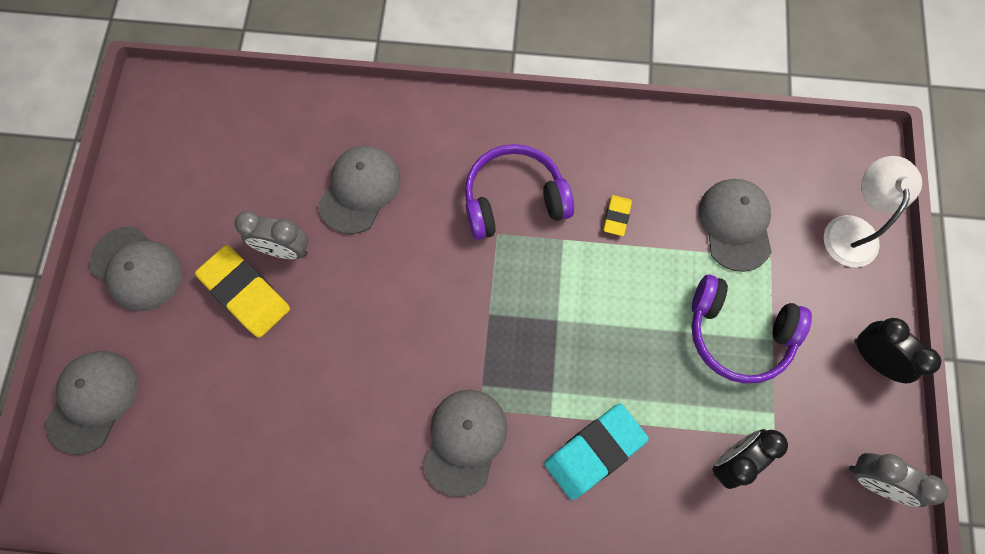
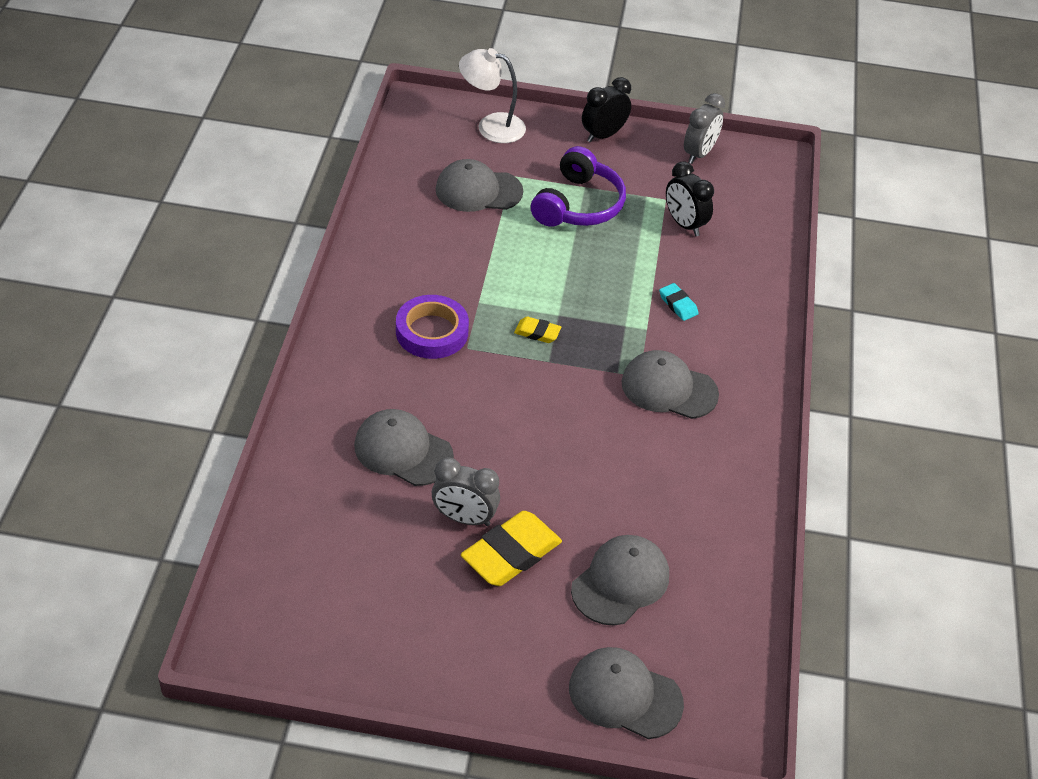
camera: 90 degrees left, 25 degrees down
(137, 269) = (472, 658): grey cap -> grey cap (620, 582)
(284, 249) = (464, 518): grey clock -> grey clock turned 90 degrees clockwise
(514, 199) = (432, 332): purple headphones -> purple tape
(594, 451) = (678, 304): turquoise eraser -> turquoise eraser, size x0.50
(616, 217) = (460, 263): yellow eraser -> yellow eraser (537, 332)

